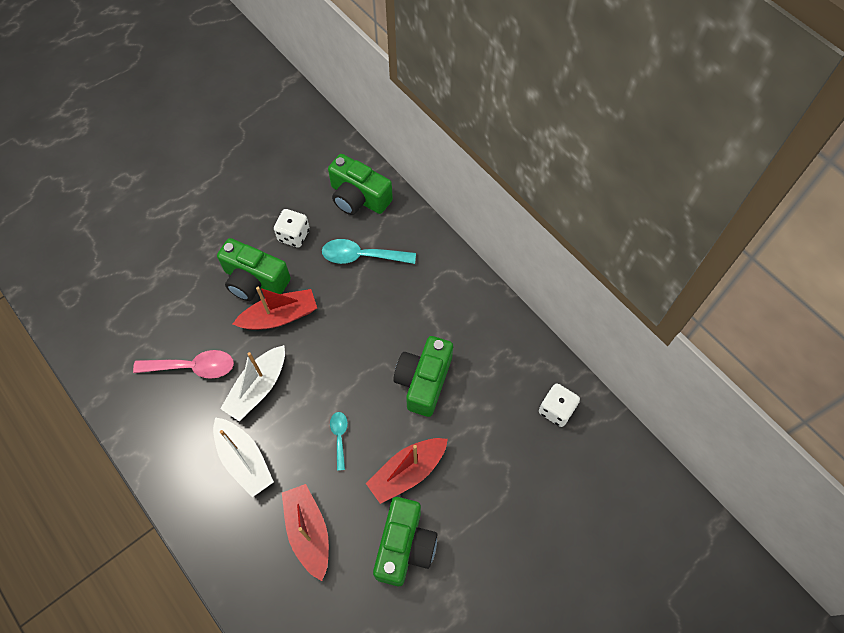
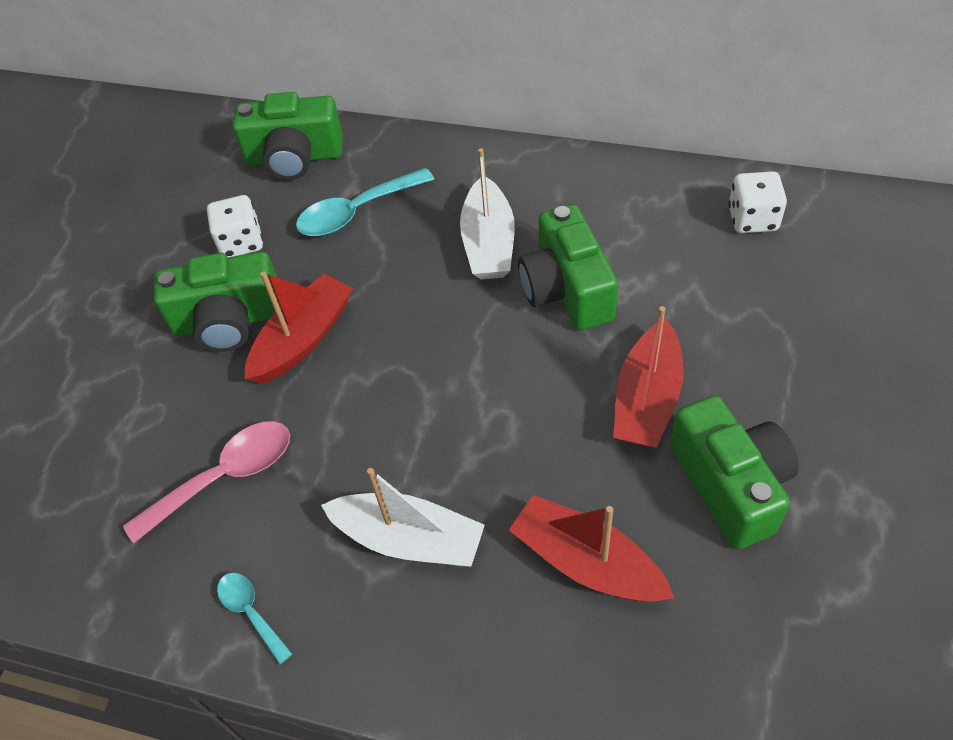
camera: 30 degrees left, 10 degrees down
(258, 388) = (348, 439): white boat -> white boat (489, 243)
(339, 437) = (518, 420): turquoise spoon -> turquoise spoon (251, 612)

